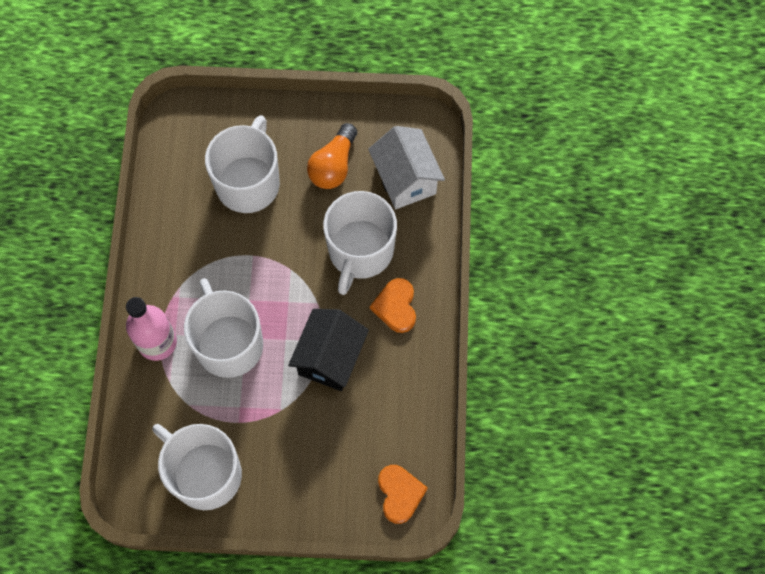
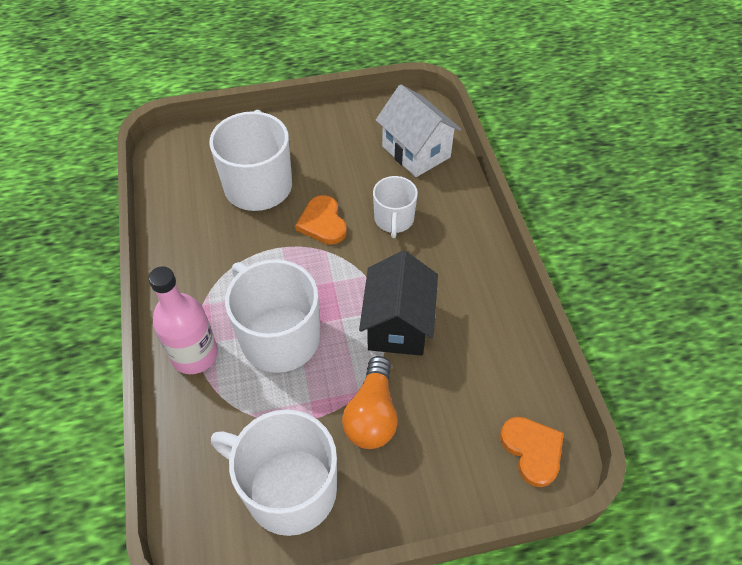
camera: 15 degrees left, 15 degrees down
(333, 166) = (341, 155): orange light bulb -> orange light bulb (372, 414)
(360, 251) = (394, 220): white mug -> white mug, size x0.57
(396, 306) = (450, 260): orange heart -> orange heart (322, 223)

